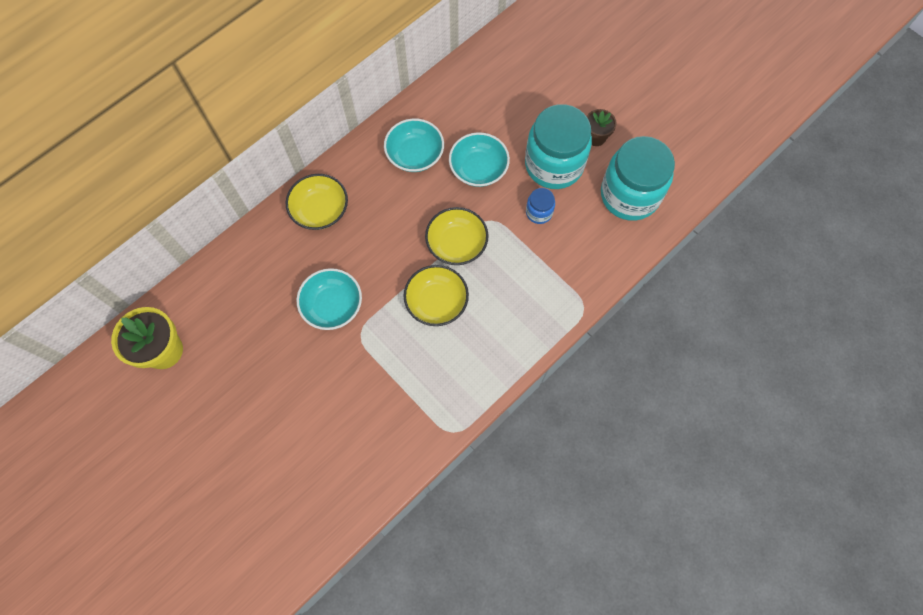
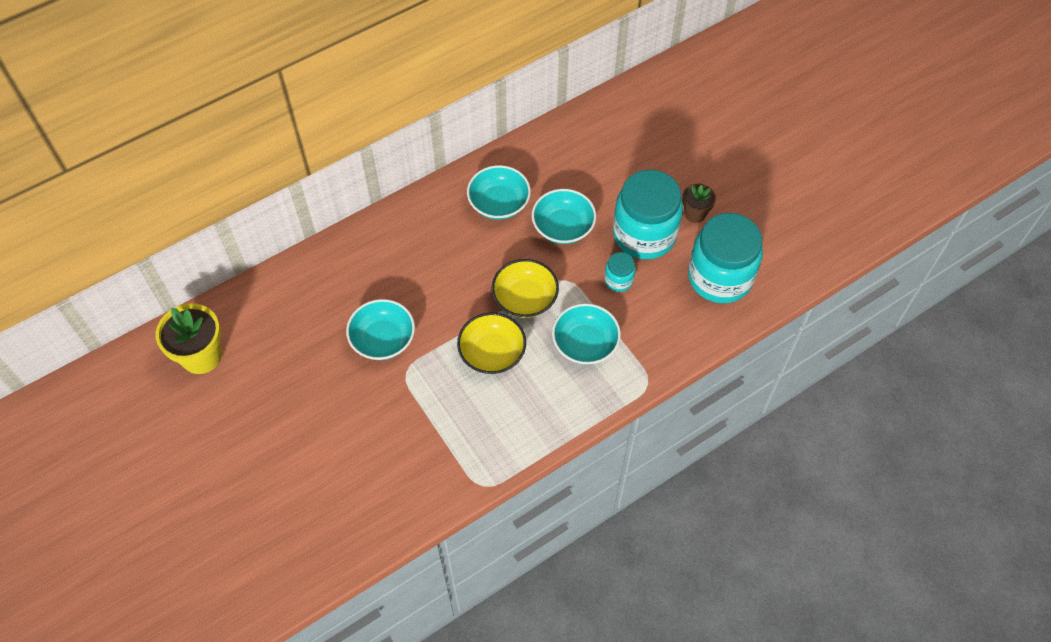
camera: 10 degrees right, 10 degrees down
(320, 210) = (389, 243): yellow bowl -> none
(520, 279) = (585, 343): none -> turquoise bowl
(539, 212) = (618, 280): blue jar -> turquoise jar

